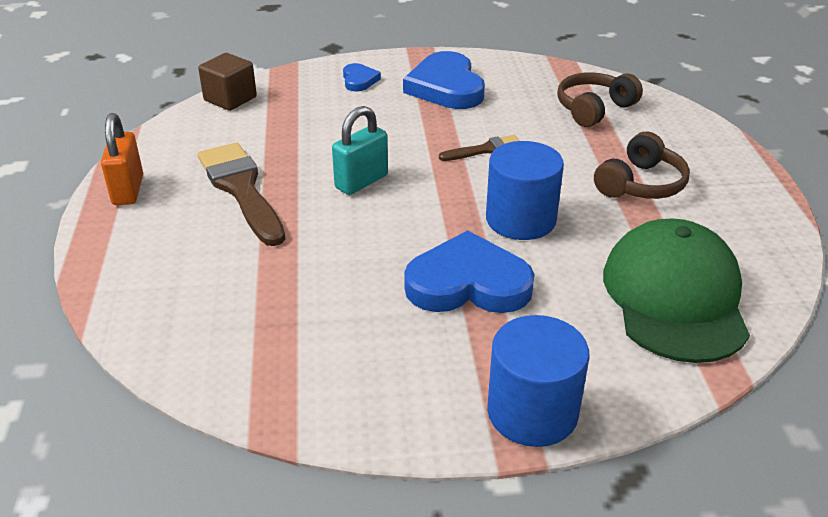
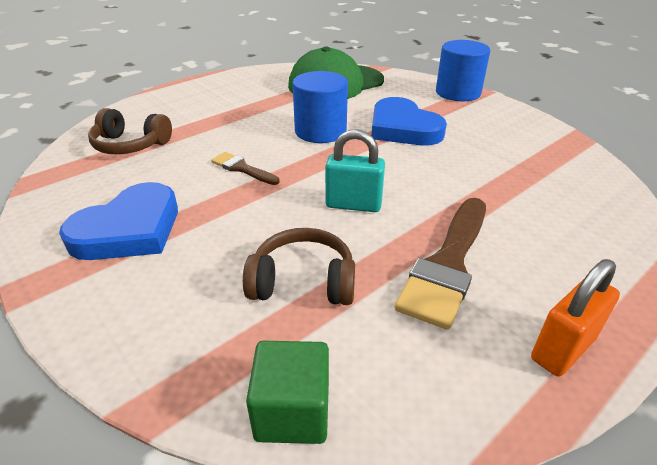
camera: 125 degrees left, 0 degrees up
(230, 99) = (292, 411): brown cube -> green cube
(359, 80) = (147, 303): blue heart -> none
(640, 184) = (235, 109): brown headphones -> brown headphones (303, 282)

